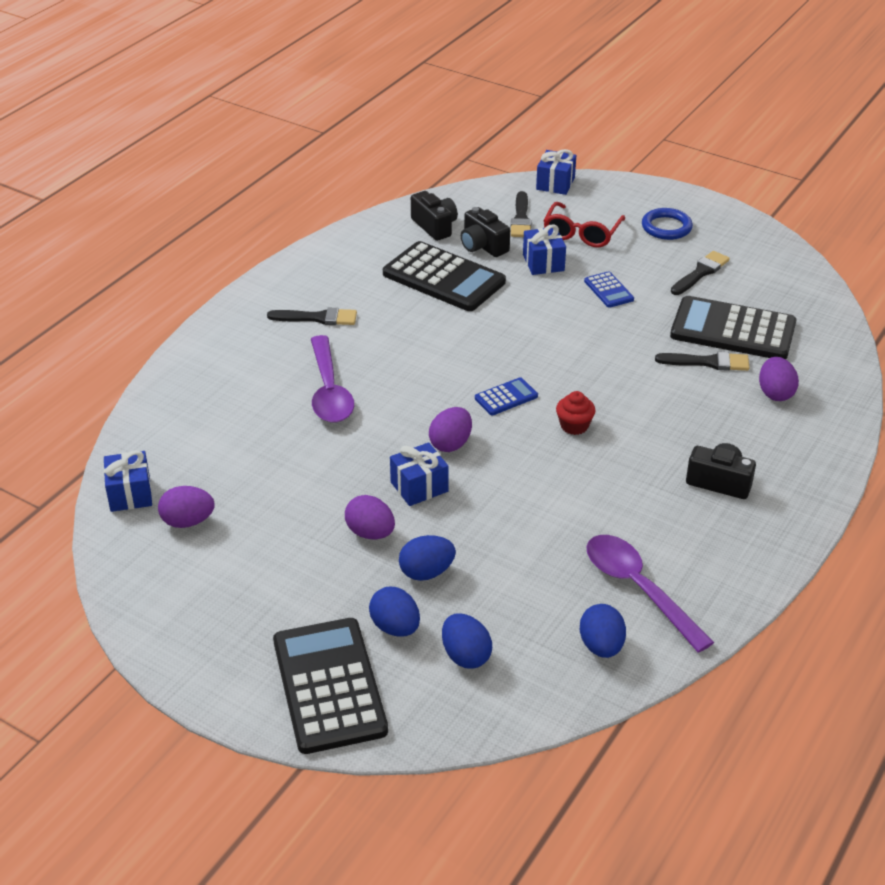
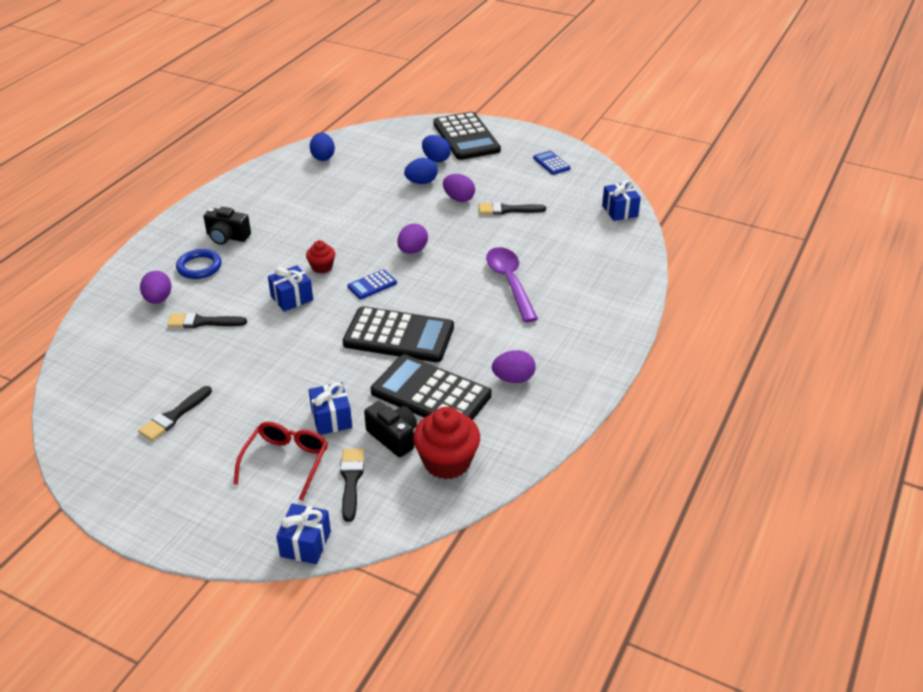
camera: 175 degrees right, 0 degrees up
(188, 521) = (574, 199): purple egg -> purple egg (513, 379)
(317, 318) = (539, 344): black brush -> black brush (507, 210)
(419, 487) = (431, 224): blue gift -> blue gift (292, 298)
(435, 226) = (447, 462): black camera -> red cupcake
(465, 656) = (396, 150): blue egg -> none
(609, 290) = (271, 389): blue calculator -> blue calculator (551, 163)
(639, 589) = (296, 181): purple spoon -> none
(666, 227) = (189, 477): blue ring -> blue ring (199, 267)
(733, 330) = (168, 353): black calculator -> black calculator (399, 335)

